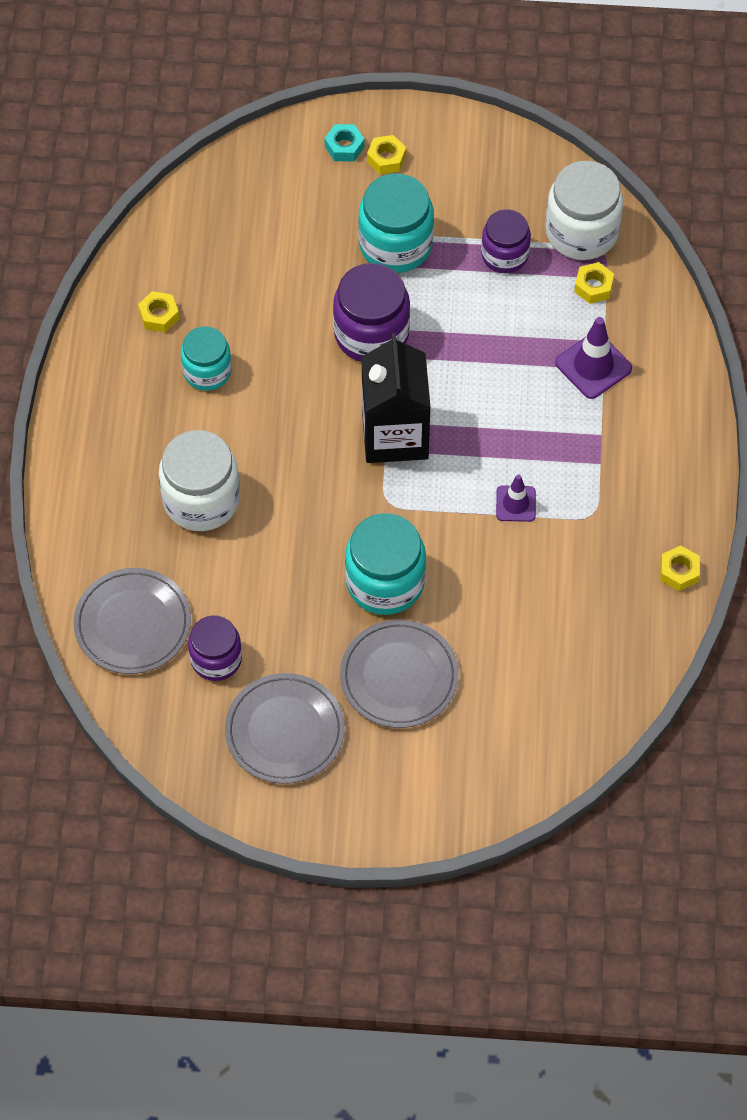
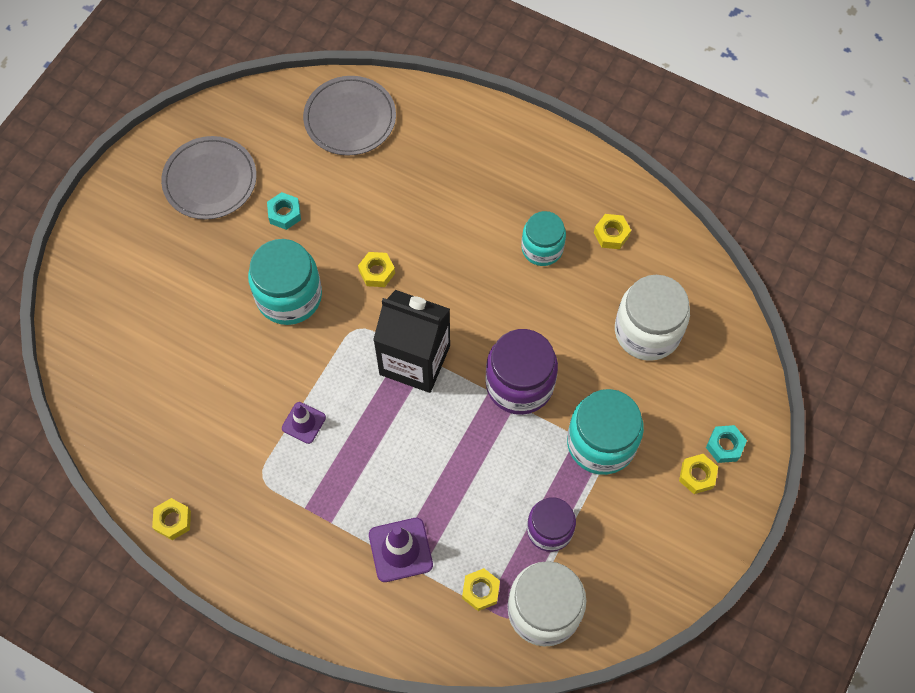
camera: 115 degrees right, 5 degrees up
(201, 499) = (428, 200): white jar -> white jar (647, 331)
(216, 659) = (291, 159): purple jar -> none
(289, 633) = (284, 214): none -> turquoise nut
(314, 511) = (377, 272): none -> yellow nut
(399, 676) = (207, 272): grey plate -> none

